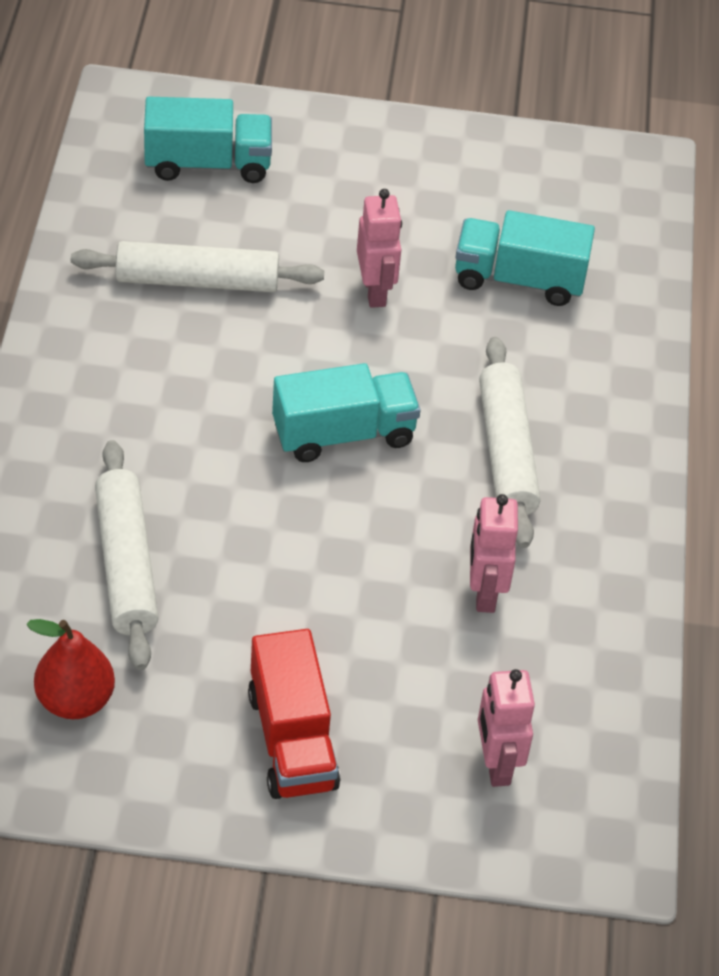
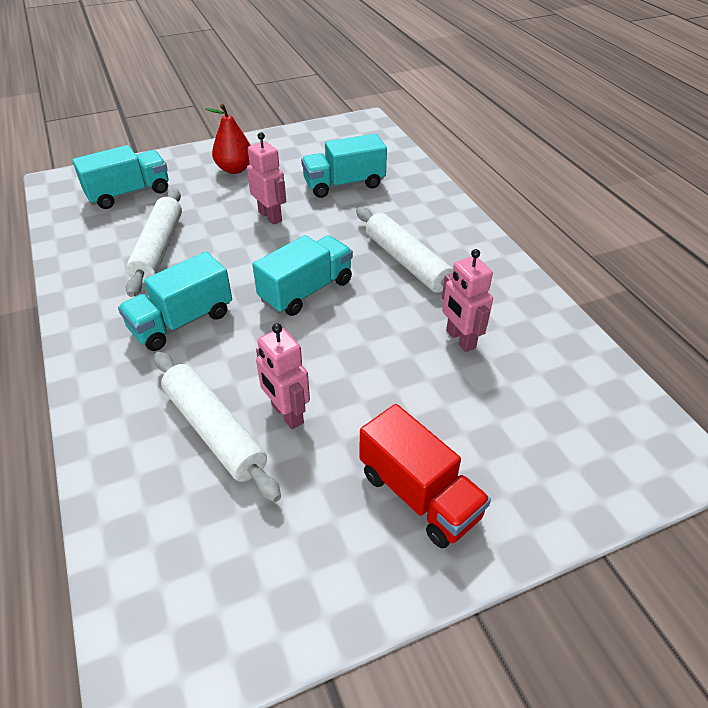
camera: 25 degrees left, 5 degrees down
(75, 700) = (236, 553): red pear -> red pear (234, 169)
(167, 407) = (182, 321): none -> turquoise truck
(197, 281) = (159, 249): white rolling pin -> white rolling pin turned 60 degrees counterclockwise
(496, 764) = (560, 439): pink robot -> pink robot (287, 414)

